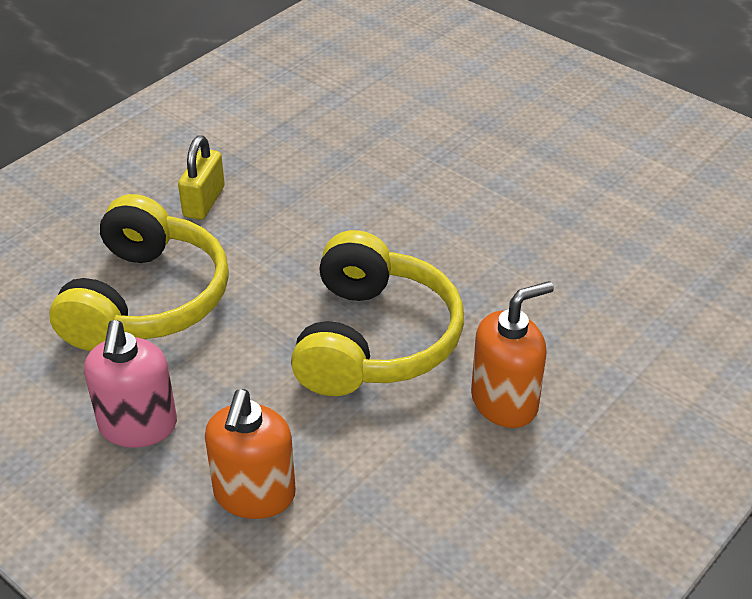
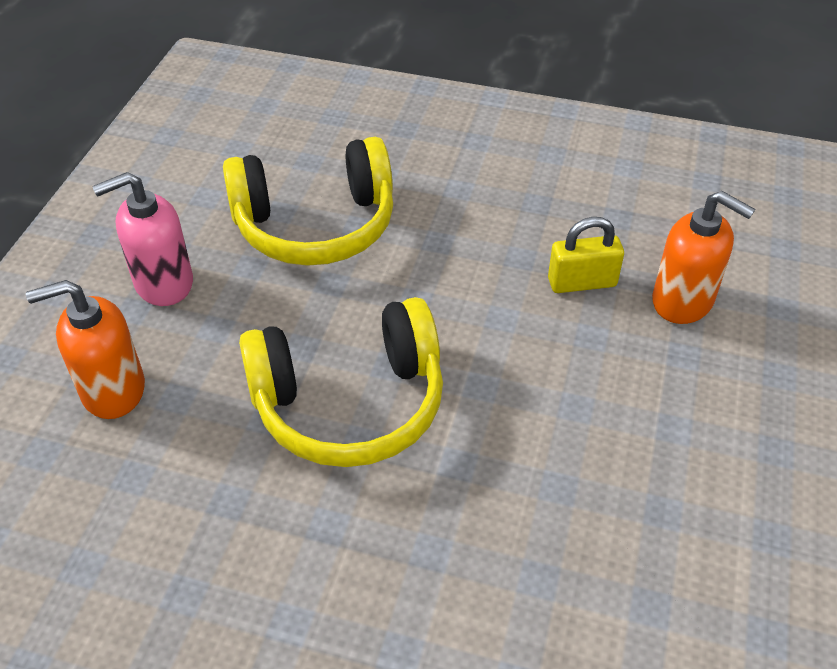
camera: 65 degrees right, 5 degrees up
(204, 202) = (468, 207): yellow padlock -> yellow padlock (582, 282)
(504, 402) = (313, 549): orange soap dispenser -> orange soap dispenser (683, 301)

